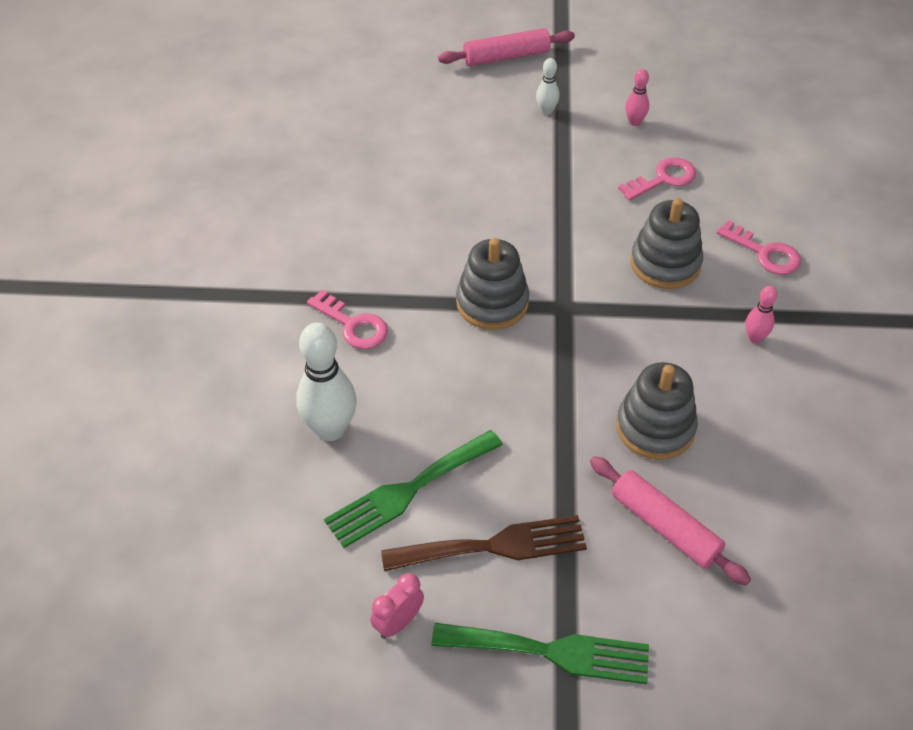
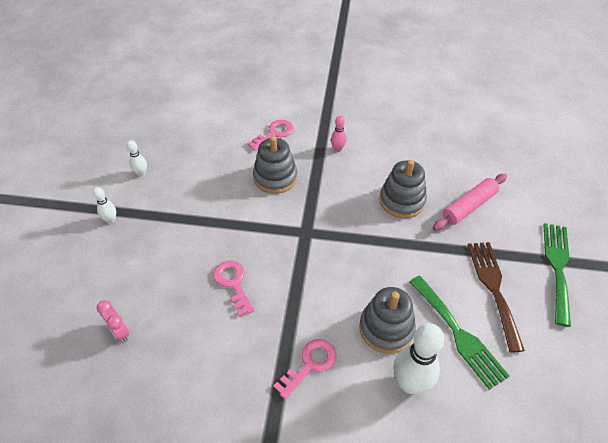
camera: 85 degrees left, 0 degrees up
(398, 623) = (557, 345): pink clock -> pink clock (119, 332)
(492, 303) = (297, 271): grey stacking toy -> grey stacking toy (386, 328)
(506, 56) = (36, 238): pink rolling pin -> none
(634, 122) = (141, 173): pink bowling pin -> white bowling pin
(663, 179) = (201, 167): pink key -> pink key (233, 283)

